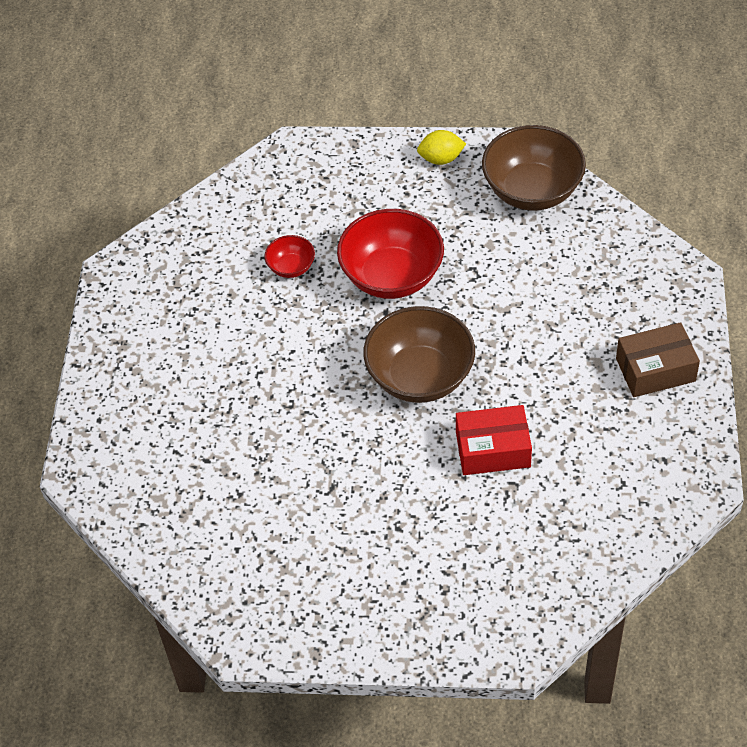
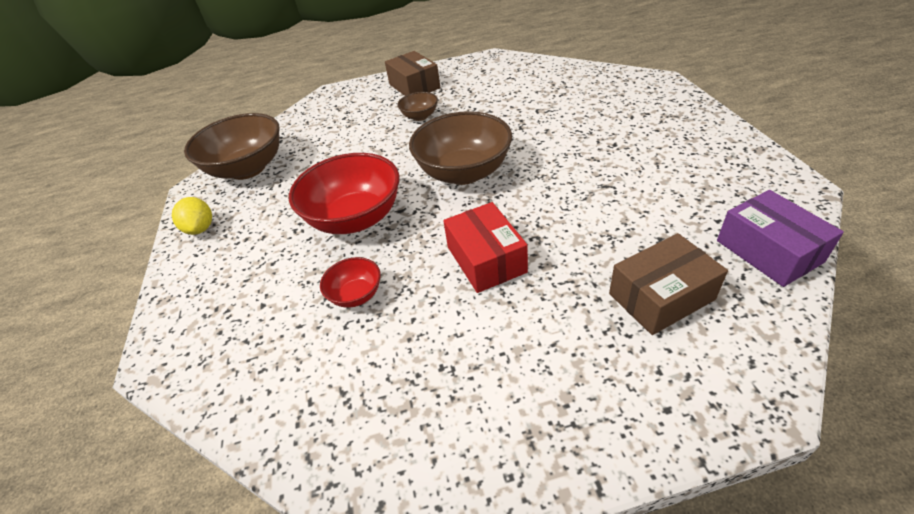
camera: 105 degrees left, 10 degrees down
(181, 462) = (661, 297): none -> brown box
(183, 561) = (768, 251): none -> purple box
(493, 450) = (514, 124): red box -> red box (486, 259)
(565, 361) = (420, 116): none -> brown bowl

